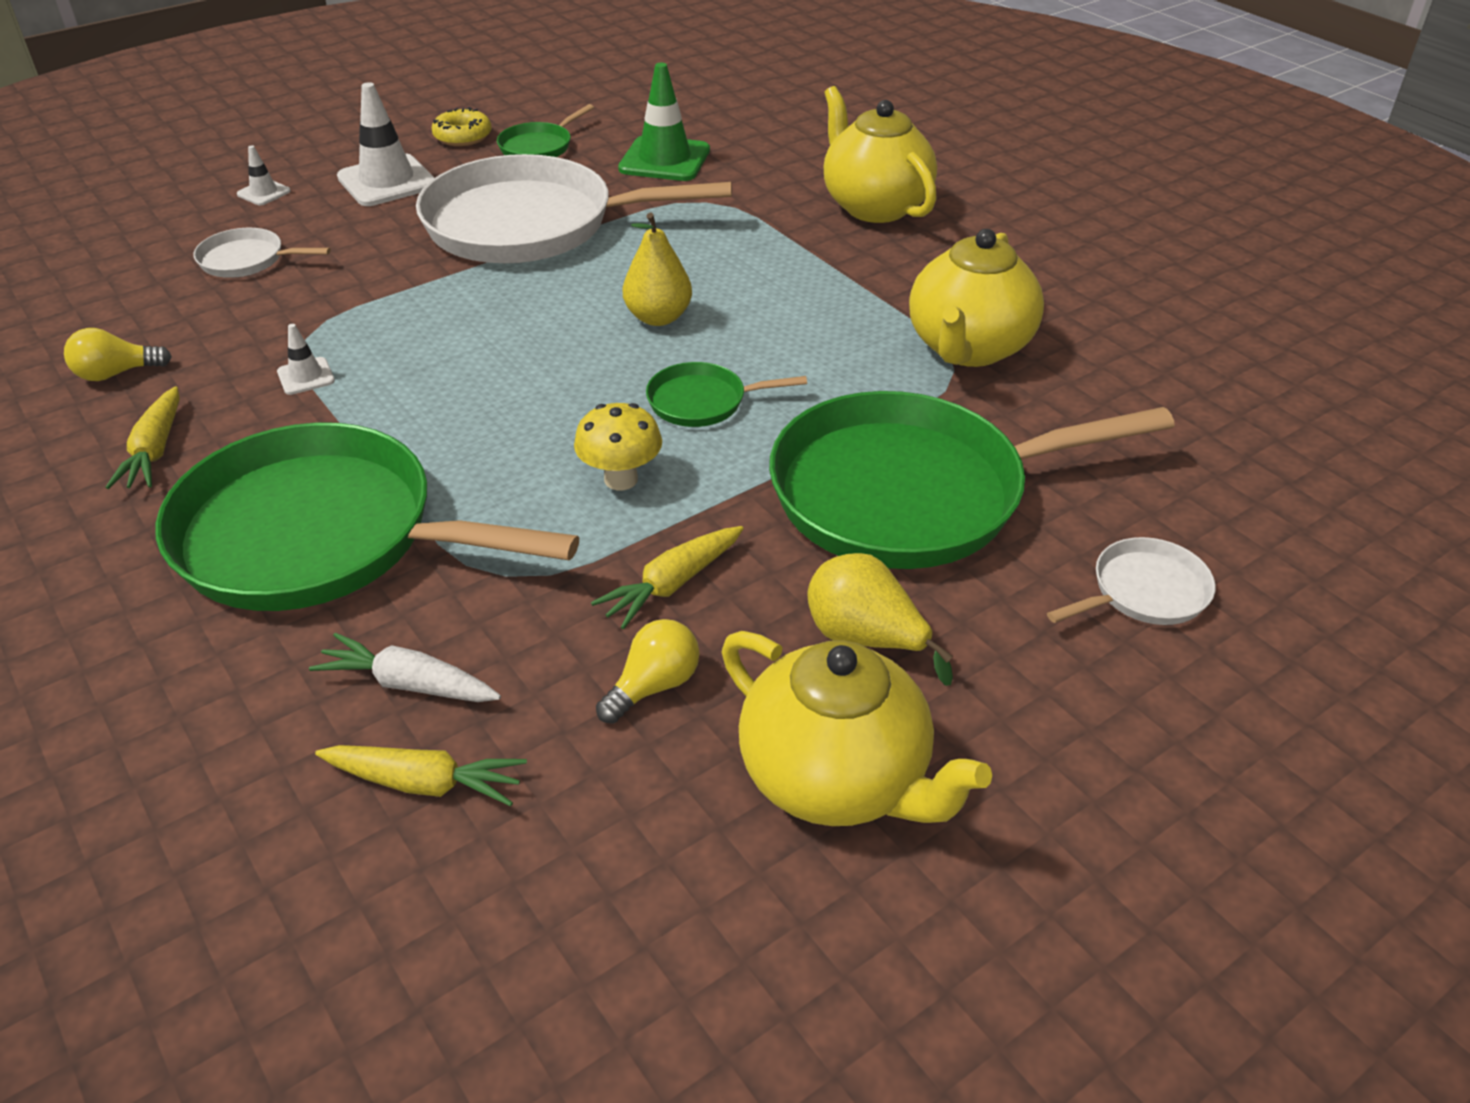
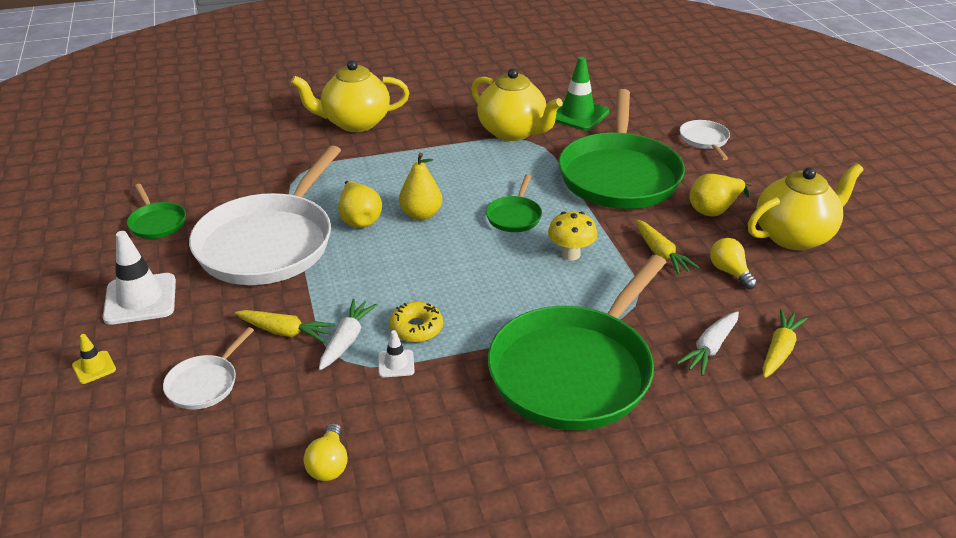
camera: 70 degrees left, 5 degrees down
(155, 451) = (447, 443): yellow carrot -> yellow carrot (285, 332)
(264, 193) = (94, 367): white traffic cone -> yellow traffic cone
(345, 329) = (347, 340): none -> white carrot
(463, 136) = (102, 254): yellow donut -> yellow donut (416, 328)
(618, 272) = (359, 219): none -> yellow pear
(664, 160) = (230, 177): green traffic cone -> green traffic cone (577, 114)

